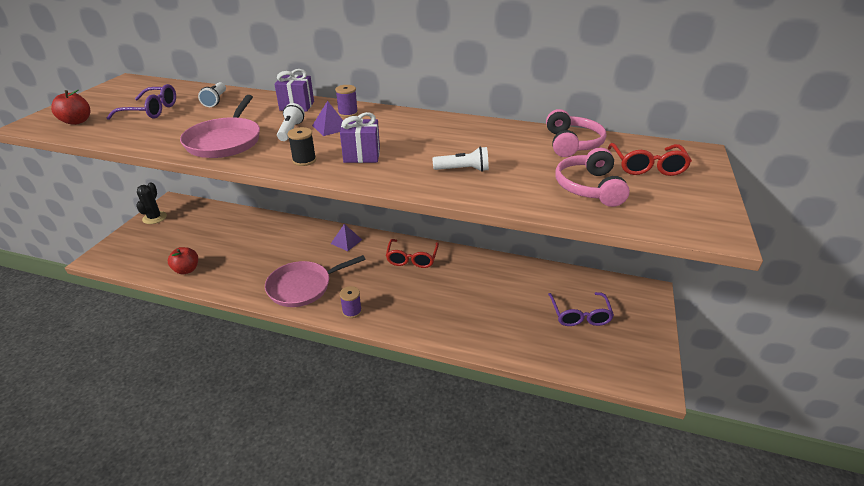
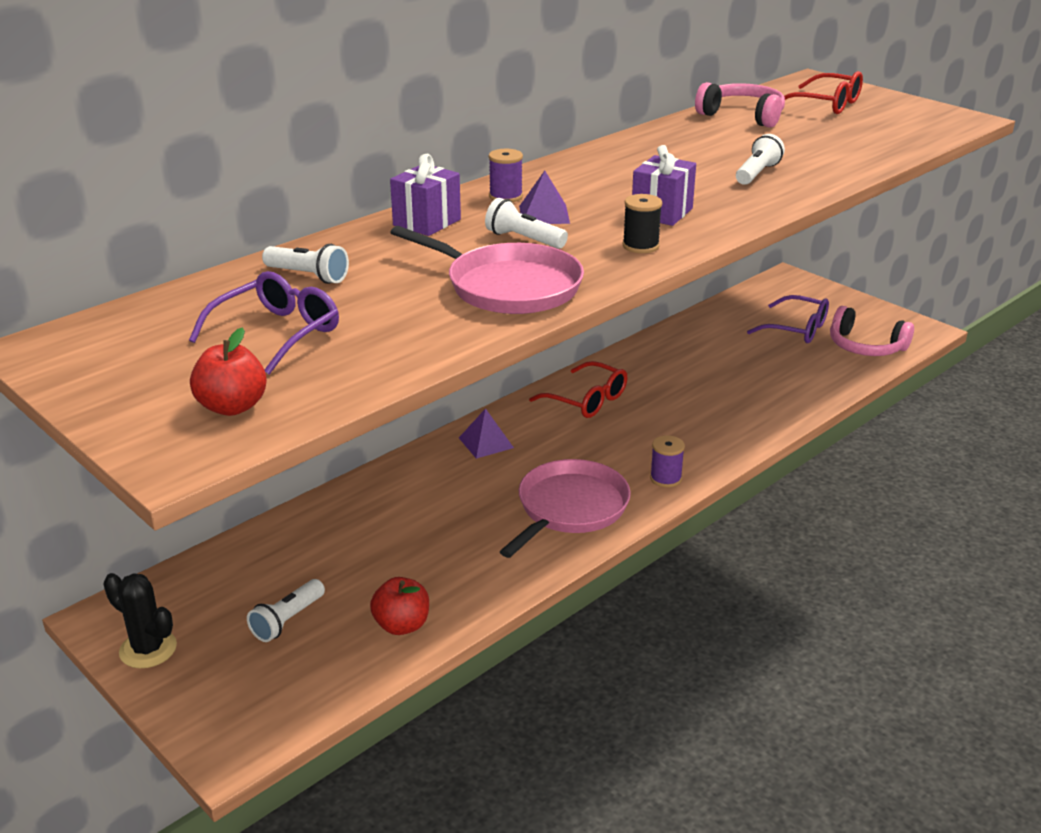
camera: 60 degrees left, 5 degrees down
(181, 240) = (287, 620): none -> white flashlight
(303, 287) = (570, 508): pink pan -> pink pan turned 150 degrees counterclockwise
(589, 187) = (849, 135): pink headphones -> pink headphones (865, 346)

